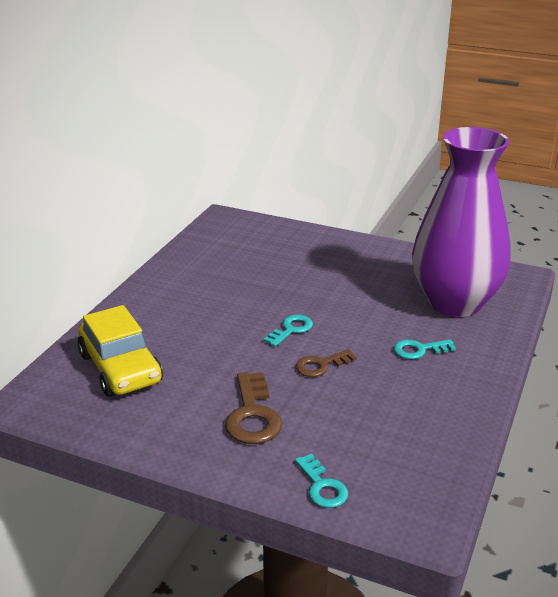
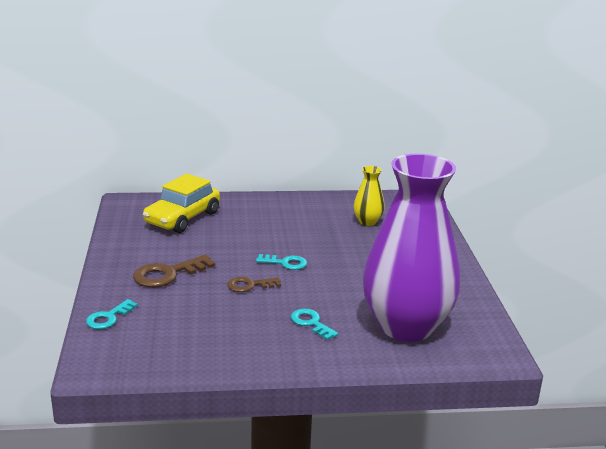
camera: 60 degrees right, 5 degrees down
(246, 258) = (367, 222): none -> yellow vase
(321, 365) = (249, 285): brown key -> brown key turned 45 degrees counterclockwise

